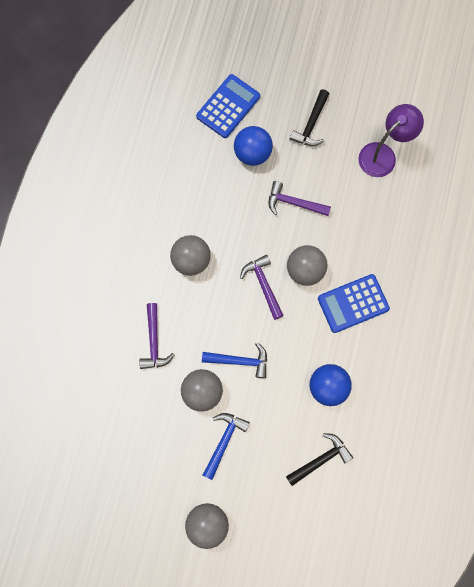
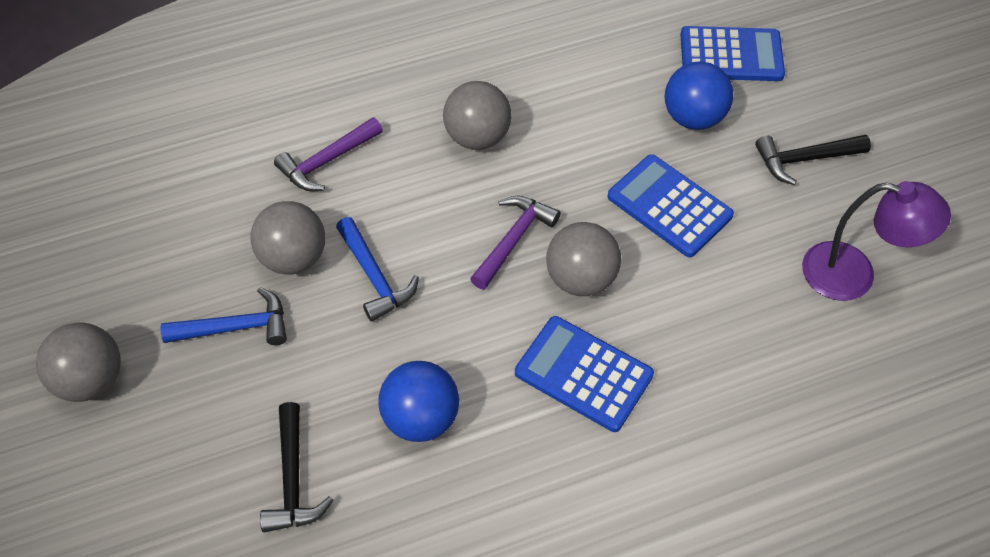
camera: 55 degrees right, 20 degrees down
(294, 203) = (669, 206): purple hammer -> blue calculator
(320, 459) = (293, 479): black hammer -> black hammer turned 60 degrees clockwise

